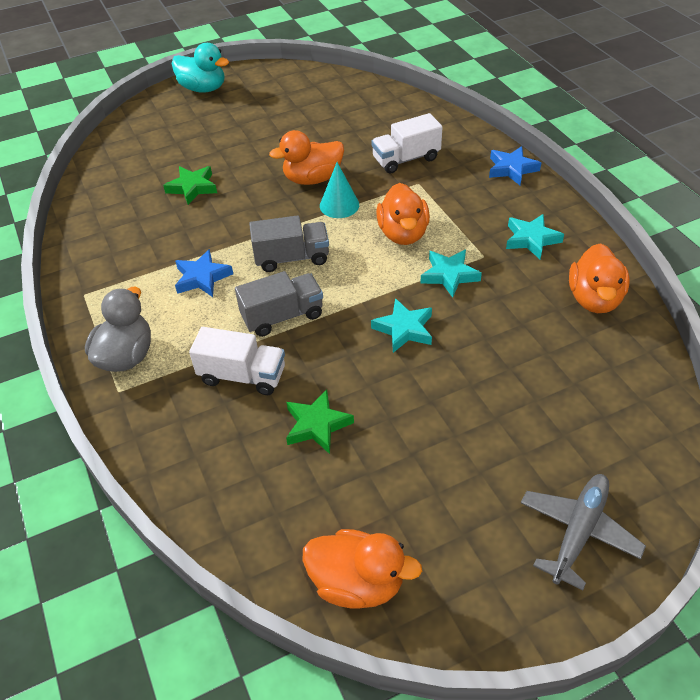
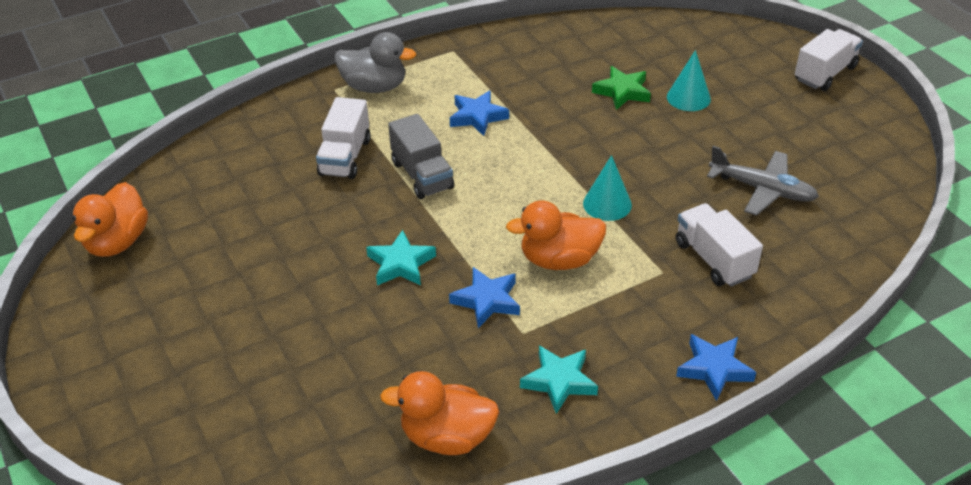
camera: 85 degrees right, 5 degrees down
(203, 89) = (825, 73): turquoise duck -> white truck
(212, 154) = (688, 98): none -> turquoise cone
(292, 258) = (510, 174): grey truck -> none
(312, 179) = (655, 179): orange duck -> none
(317, 425) = (281, 208): green star -> none
(449, 275) = (487, 301): turquoise star -> blue star
(578, 531) = (128, 389): grey plane -> grey plane (762, 190)

